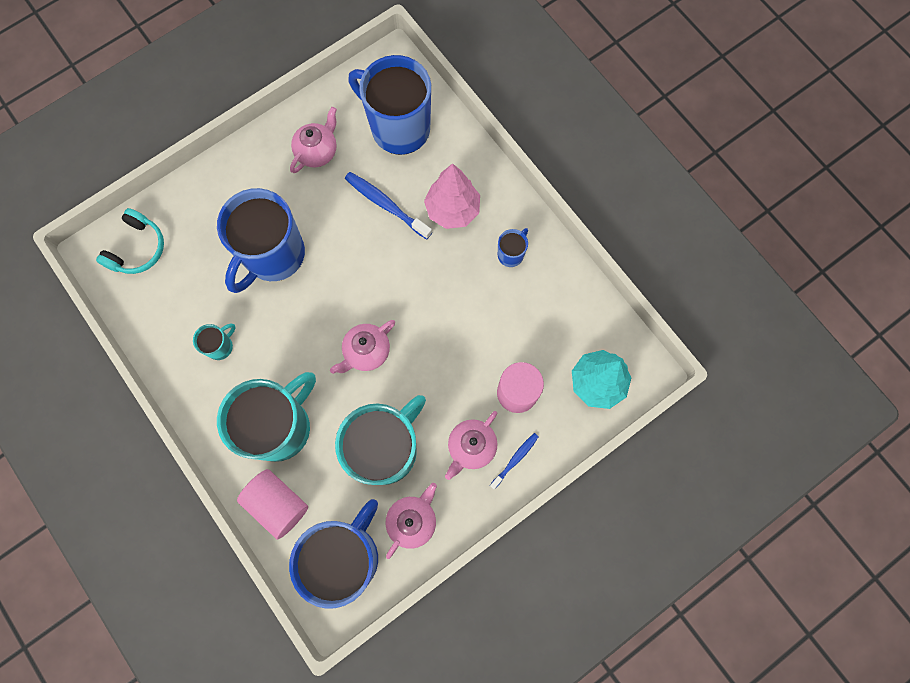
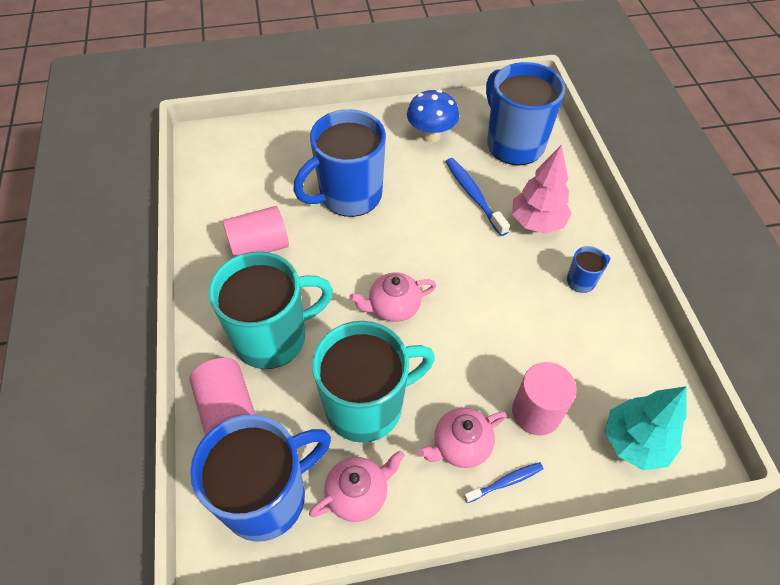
camera: 25 degrees right, 20 degrees down
(137, 248) = (237, 148): turquoise headphones -> none
(220, 346) = (259, 246): turquoise mug -> pink cylinder
(317, 151) = (431, 136): pink teapot -> blue mushroom

